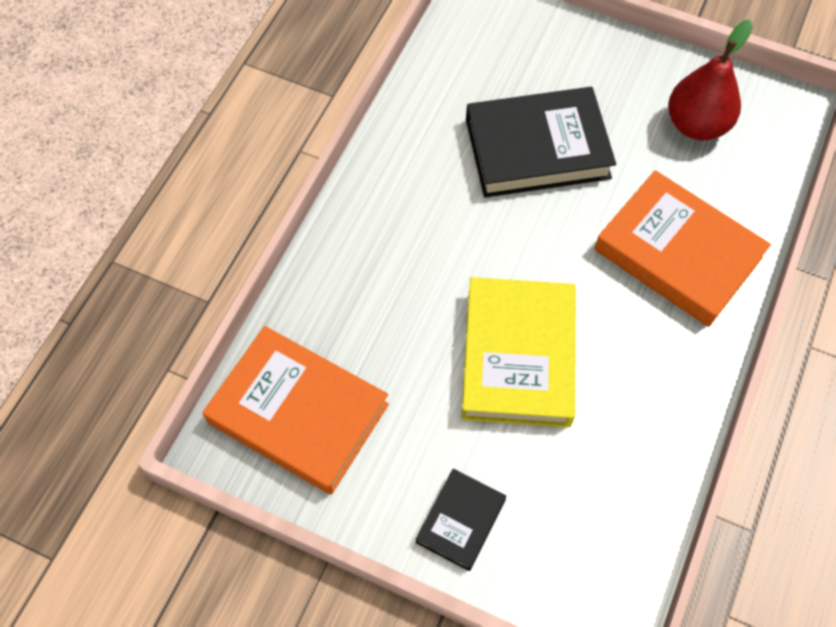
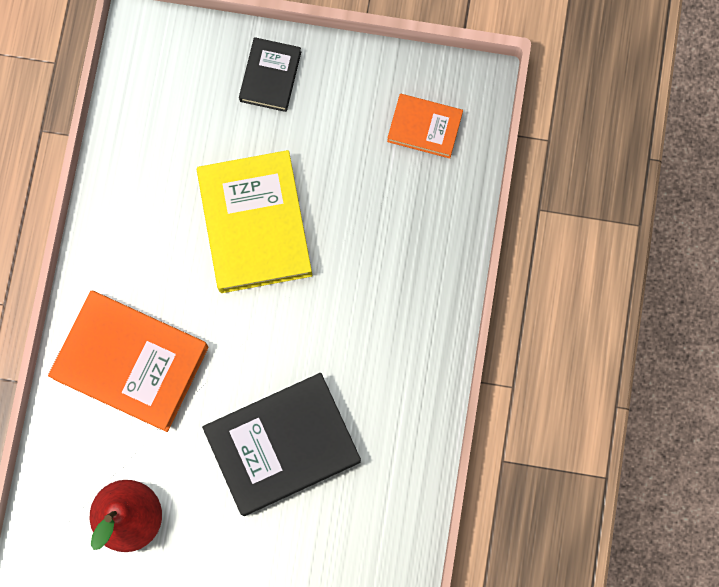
camera: 165 degrees right, 15 degrees up
(298, 413) = (424, 127): orange book -> orange book, size x0.53

